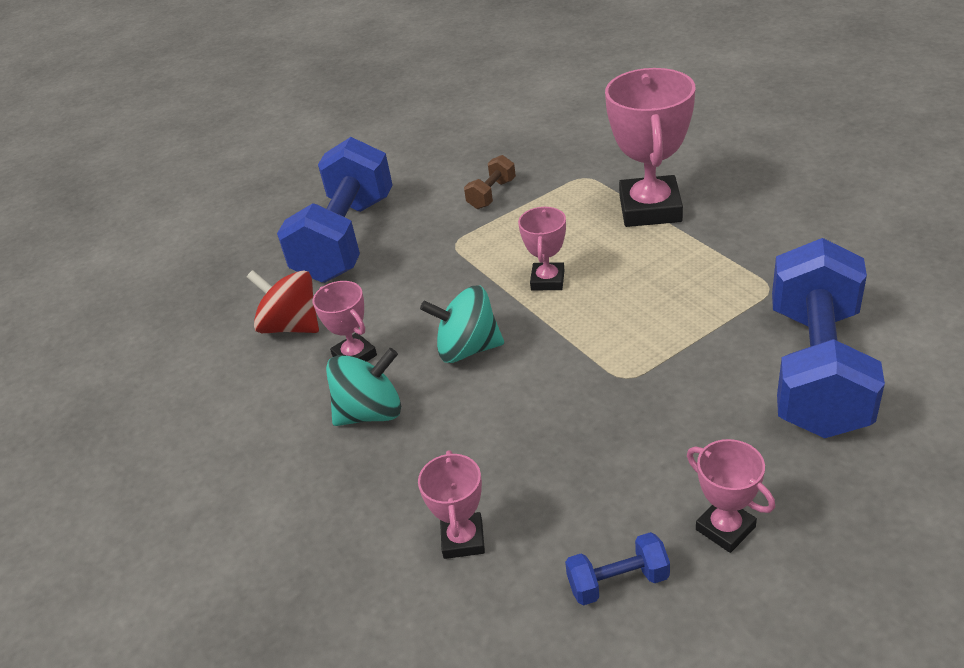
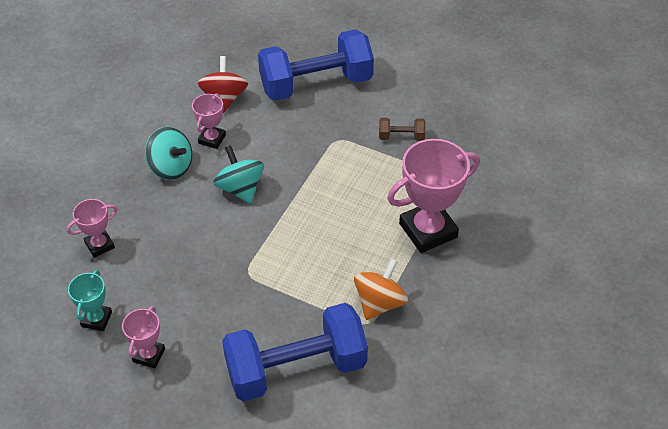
camera: 55 degrees right, 10 degrees up
(547, 280) = (321, 202): pink trophy -> none
(618, 582) = (96, 319): blue dumbbell -> turquoise trophy
(741, 271) = (379, 302): none -> orange spinning top

